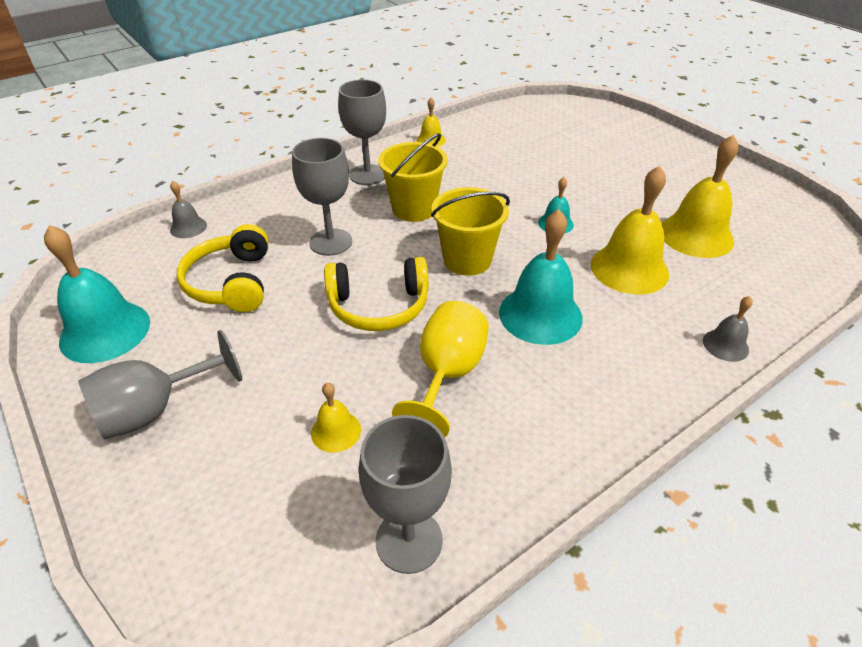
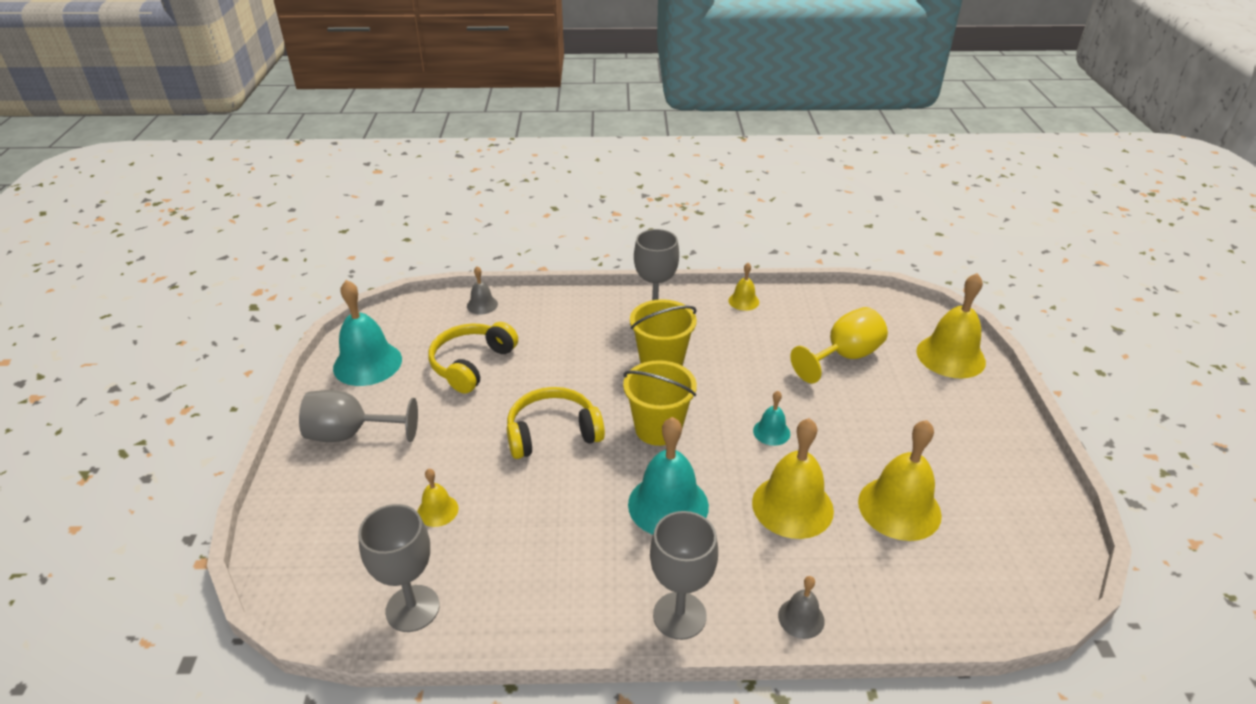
camera: 35 degrees right, 5 degrees down
(331, 242) = (568, 363): grey goblet -> grey goblet (679, 615)
(378, 306) = (553, 433): yellow headphones -> yellow headphones turned 135 degrees clockwise
(447, 375) = (547, 513): yellow goblet -> yellow goblet (844, 357)
(613, 125) = (950, 356): none -> yellow bell

